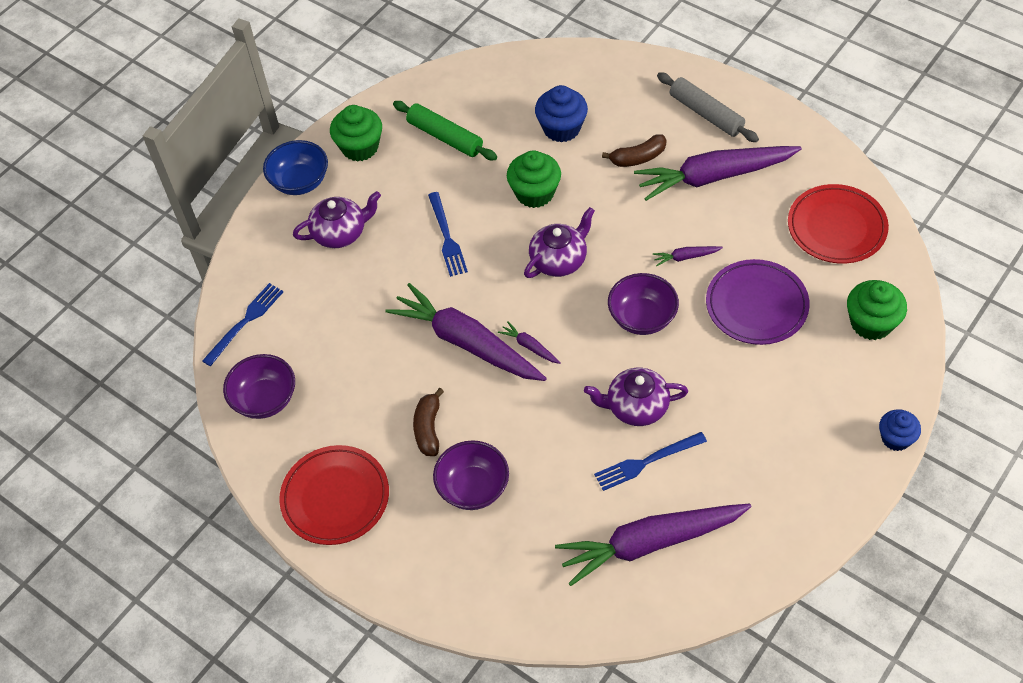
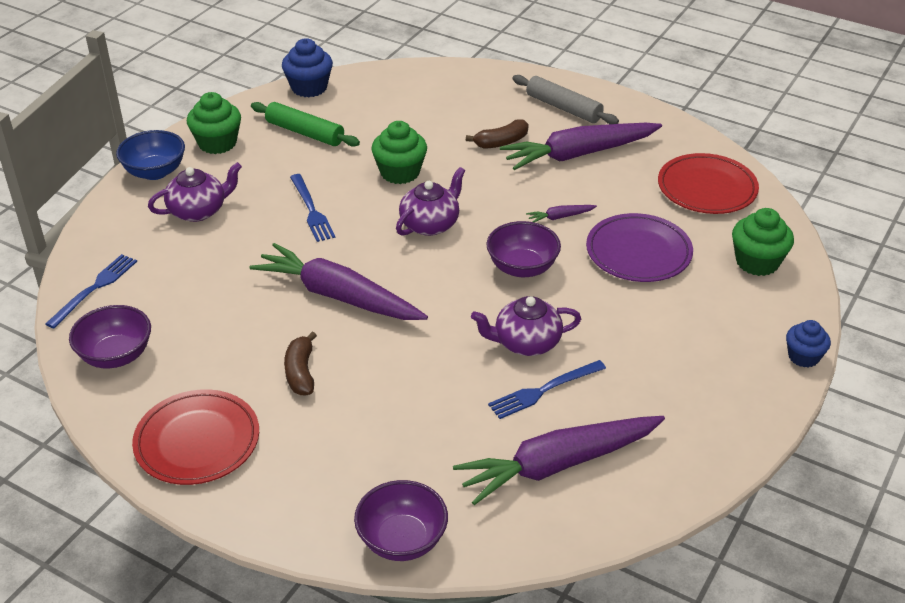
camera: 10 degrees left, 15 degrees down
(473, 488) = (354, 424): purple bowl -> purple bowl (402, 540)
(529, 346) = (406, 296): purple carrot -> none
(561, 128) = (422, 123): blue cupcake -> blue cupcake (309, 88)

